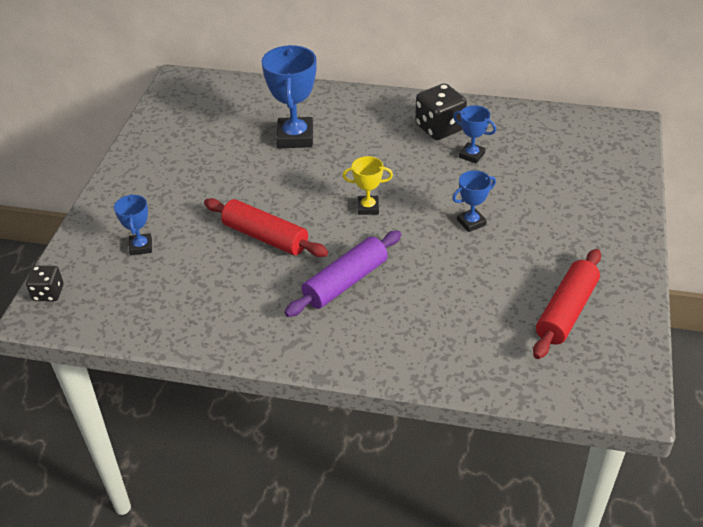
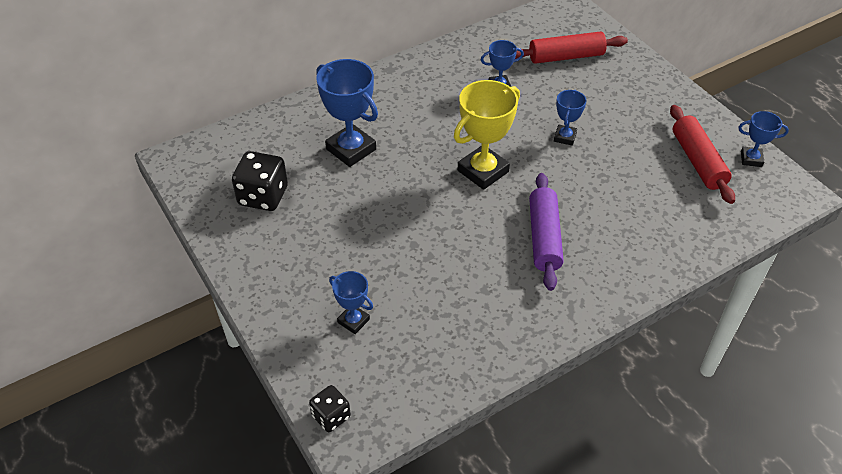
camera: 45 degrees left, 5 degrees up
(265, 237) = (441, 244): red rolling pin -> red rolling pin (566, 57)
(368, 207) = (483, 171): yellow trophy -> yellow trophy, size x1.84
(439, 128) = (450, 78): black dice -> black dice (263, 196)
(624, 342) = (751, 159): none -> blue trophy

